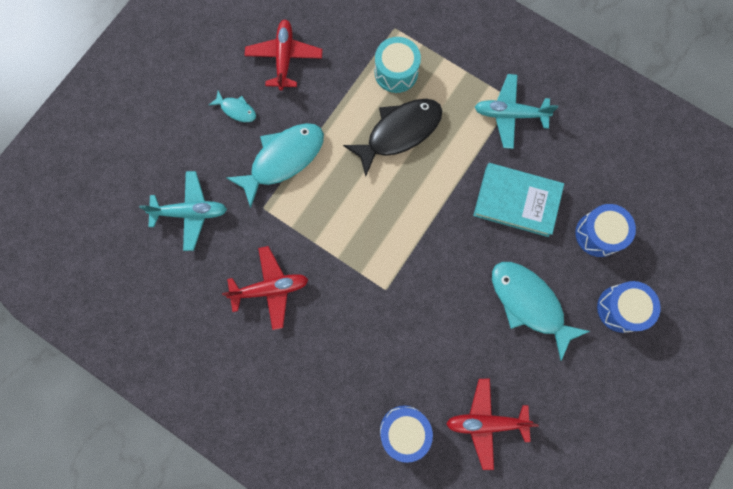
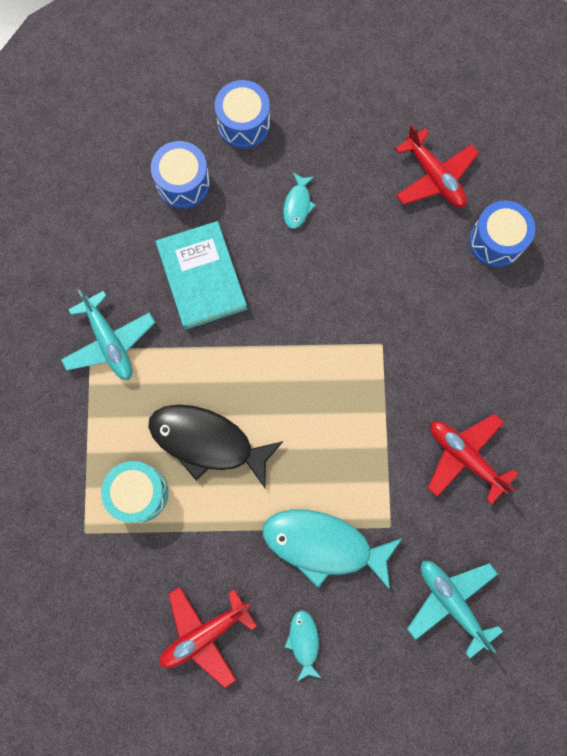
camera: 125 degrees left, 0 degrees up
(529, 303) = (297, 205): turquoise fish -> turquoise fish, size x0.48

